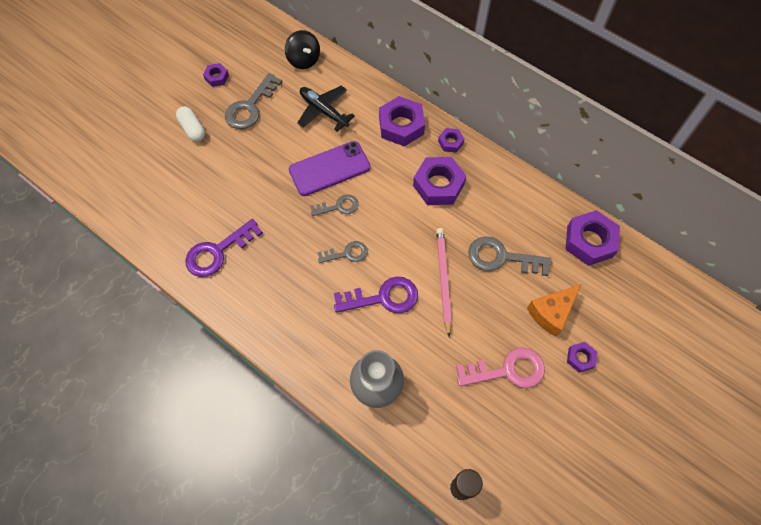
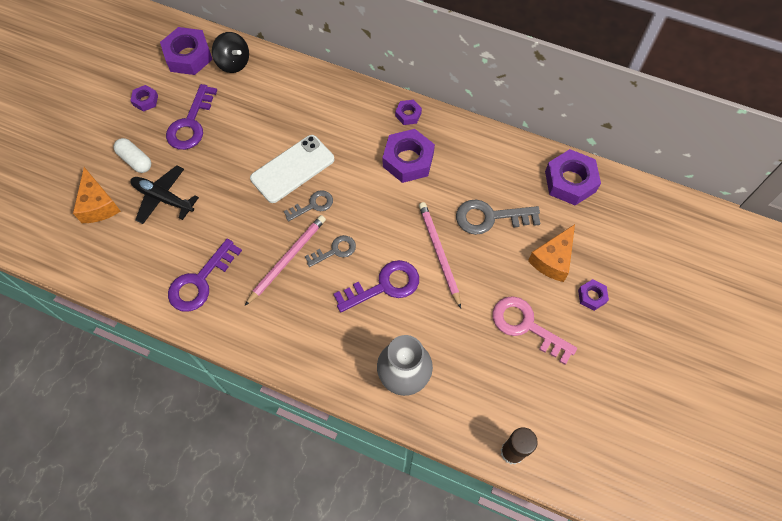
camera: 15 degrees left, 0 degrees up
(149, 161) = (98, 205): none -> orange cheese
(250, 107) = (191, 124): grey key -> purple key
(301, 251) = (287, 259): none -> pink pencil
(323, 111) = (269, 111): black plane -> black plane (163, 198)
(329, 168) = (292, 169): purple phone -> white phone
(401, 126) = (354, 109): purple nut -> purple nut (188, 56)
(507, 370) = (526, 326): pink key -> pink key turned 120 degrees counterclockwise

